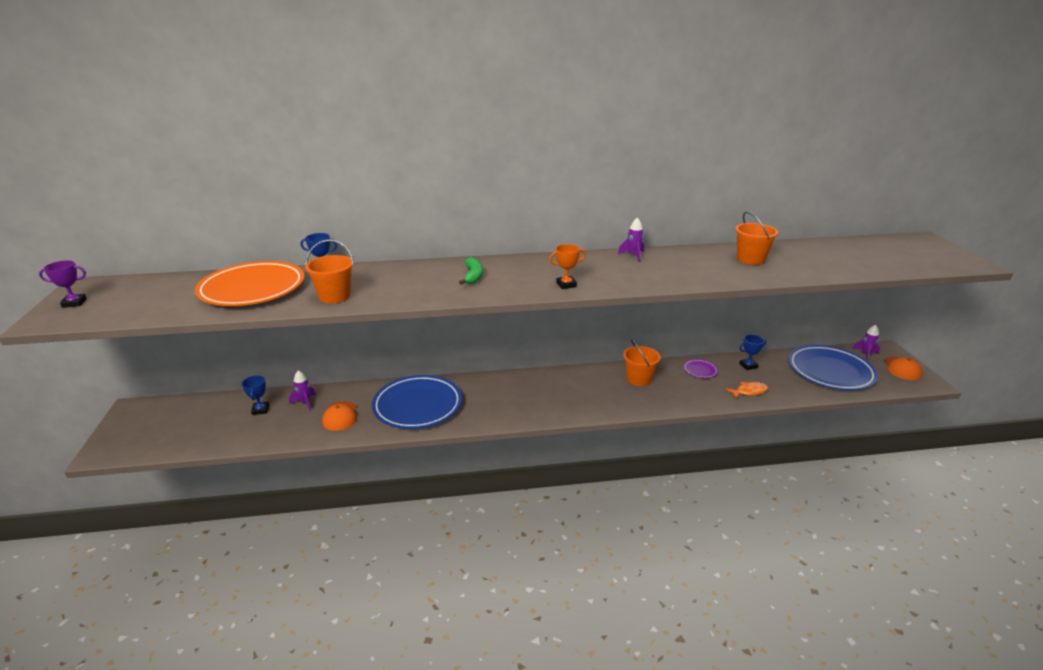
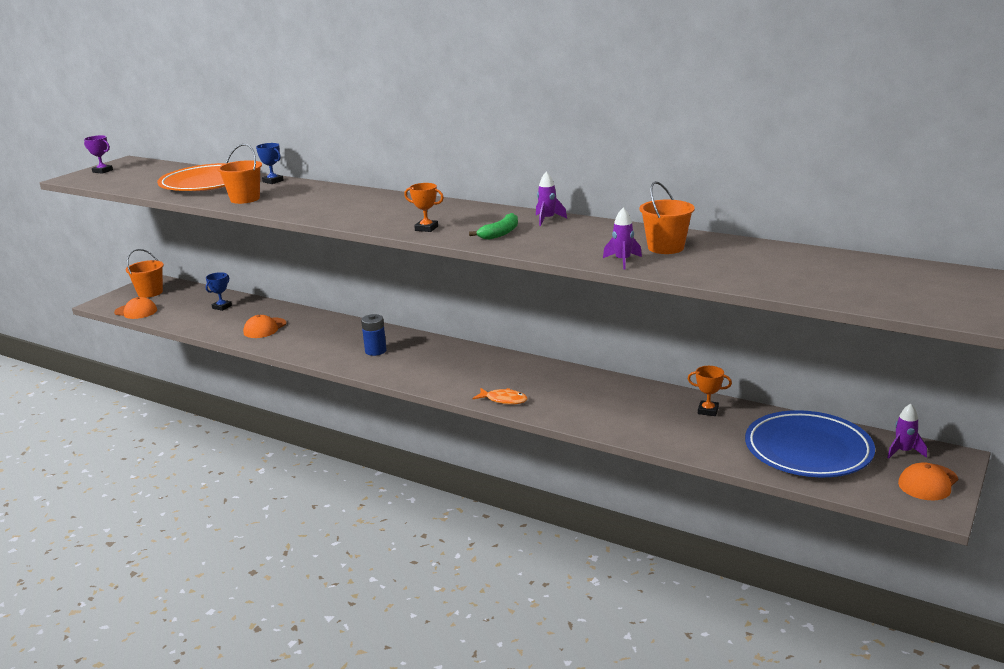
camera: 40 degrees right, 5 degrees down
(163, 447) = (136, 311): none -> orange cap
(305, 403) = (256, 311): purple rocket -> purple rocket (623, 261)
(417, 406) = (329, 339): blue plate -> none
(473, 276) = (369, 206): green banana -> green banana (500, 233)
(473, 402) = (375, 351): none -> blue battery
(639, 379) = (557, 382): orange bucket -> orange bucket (150, 293)
(700, 370) = (640, 397): purple plate -> none
(748, 366) = (708, 411): blue trophy -> orange trophy
(749, 391) = (659, 432): orange fish -> orange fish (504, 400)

